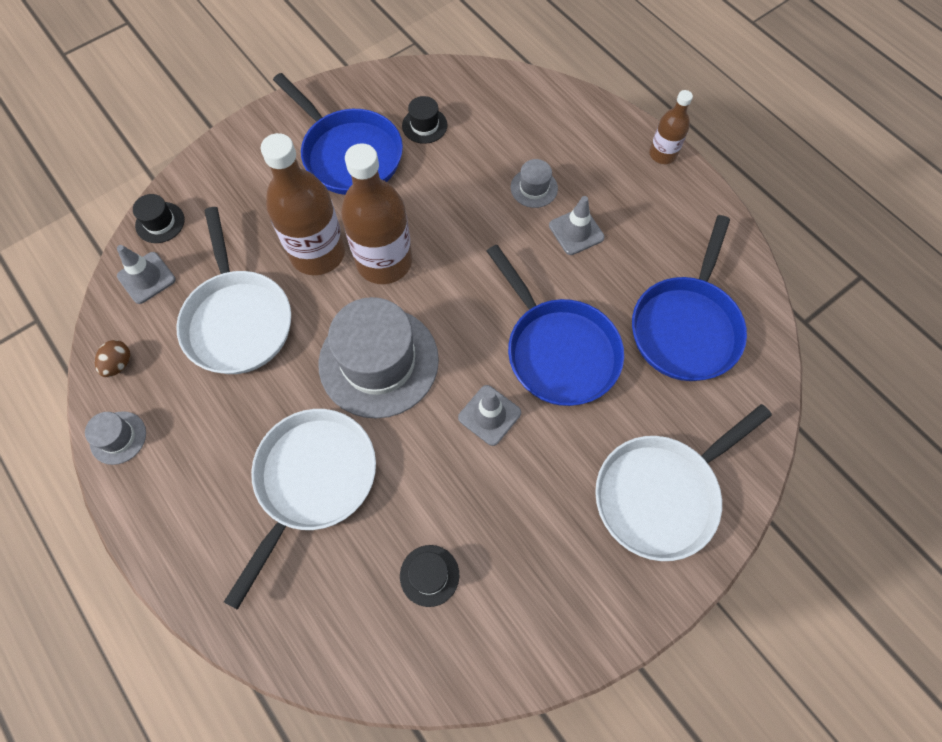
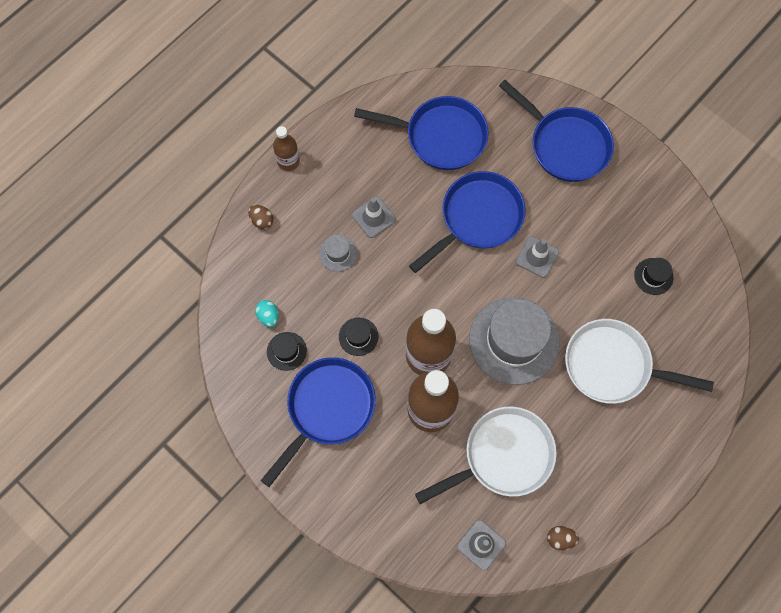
camera: 100 degrees left, 5 degrees up
(118, 437) = (617, 516): grey hat -> none
(160, 222) = (426, 553): black hat -> black hat (358, 336)
(469, 114) = (268, 316): none -> turquoise egg
(587, 120) = (262, 221): none -> brown egg
(661, 494) = (565, 145): white pan -> blue pan

